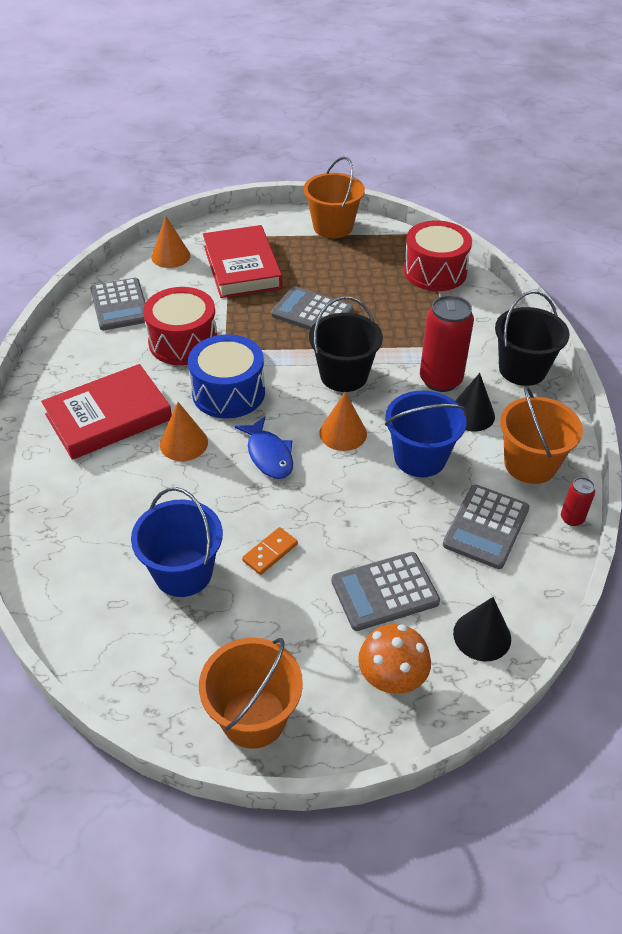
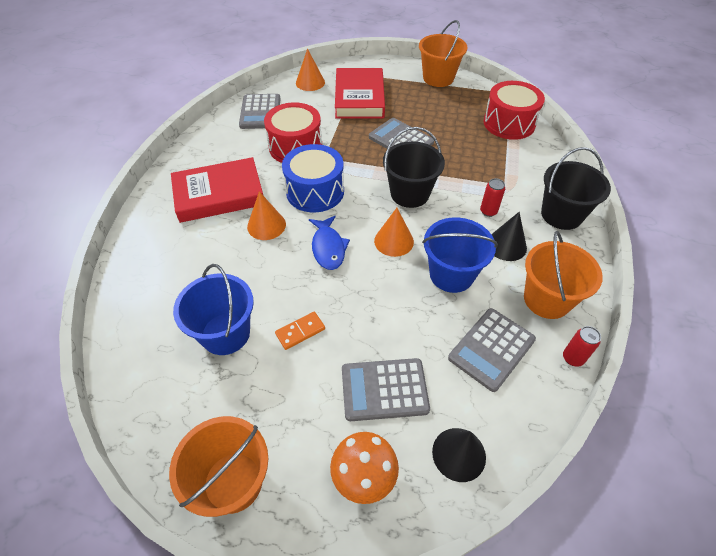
camera: 15 degrees right, 5 degrees up
(440, 380) = (488, 211): red can -> red can, size x0.49

